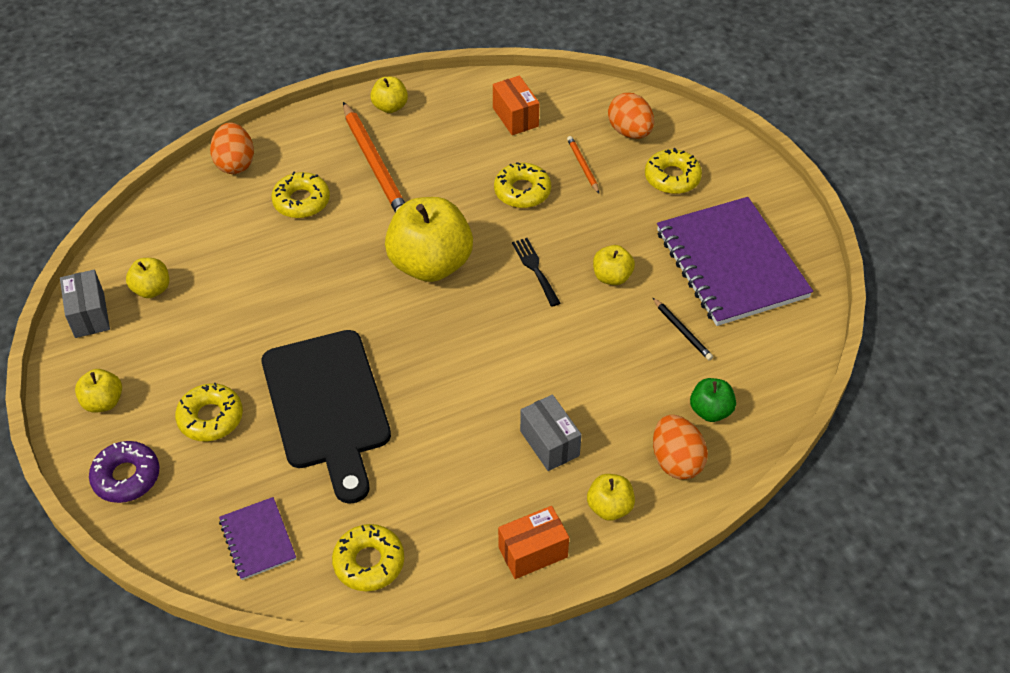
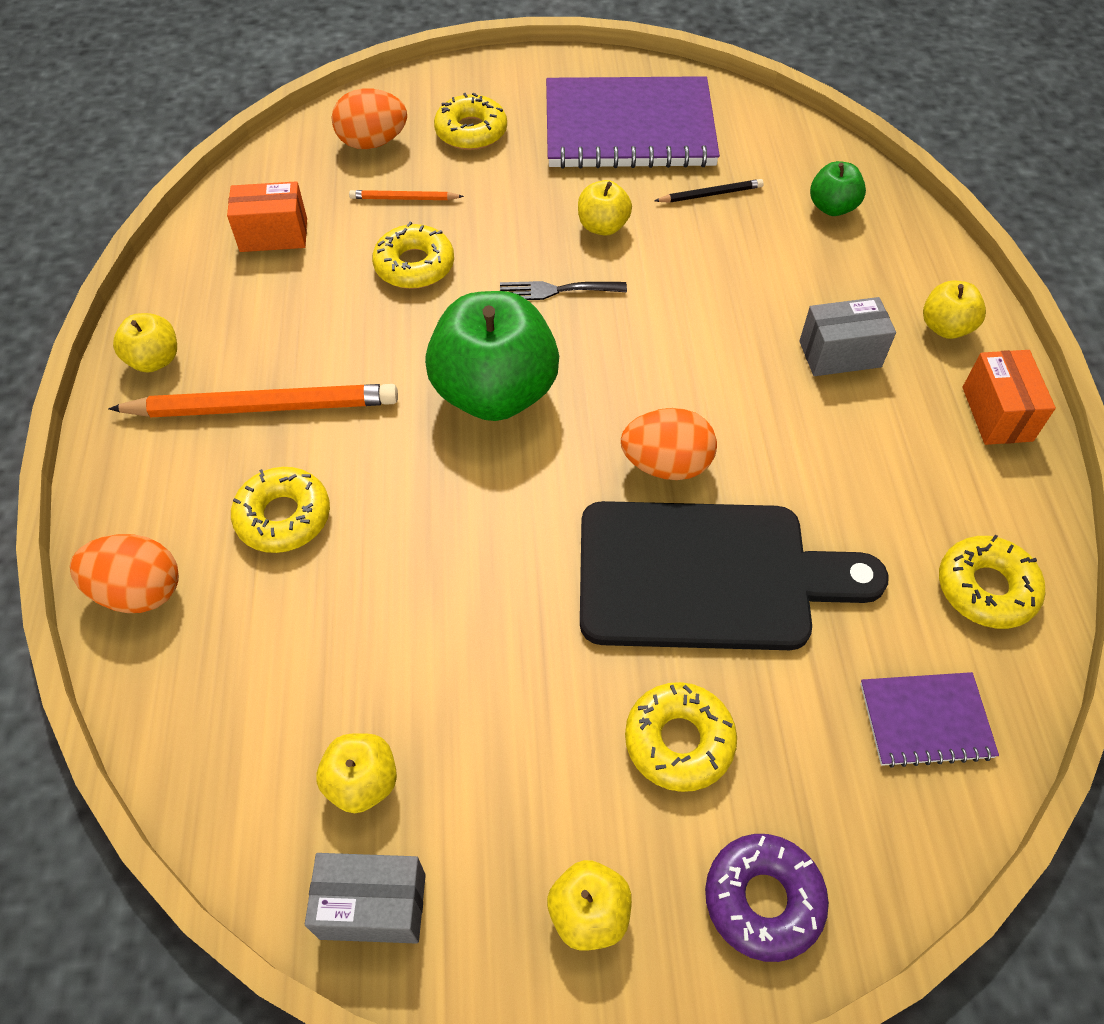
camera: 70 degrees left, 5 degrees up
(430, 264) = (495, 393): yellow apple -> green apple
(676, 461) = (893, 254): orange egg -> orange egg (666, 465)

